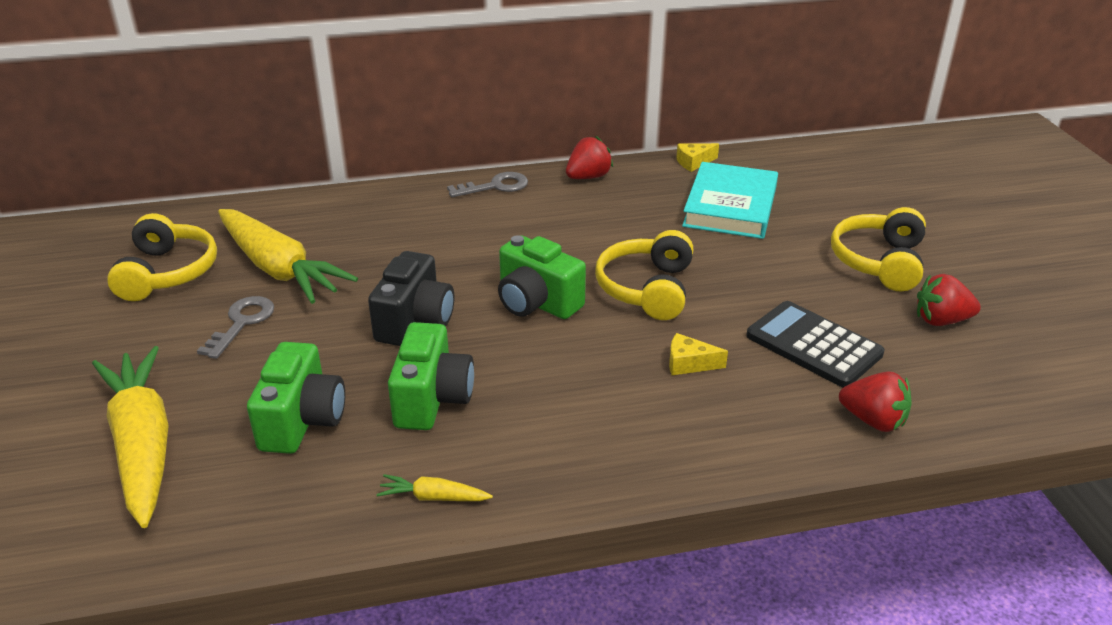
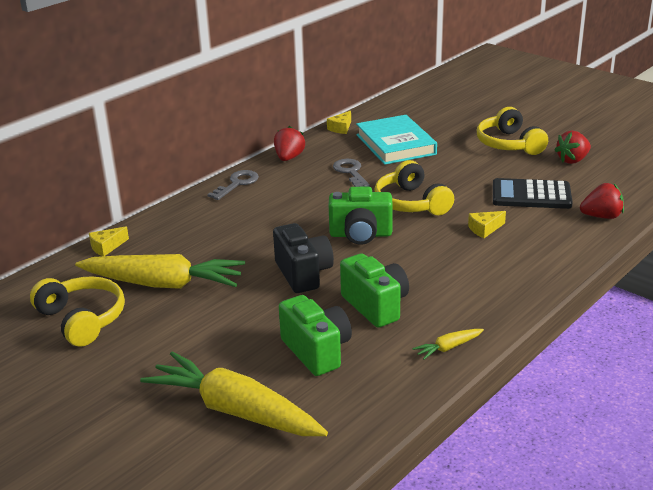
camera: 35 degrees left, 5 degrees down
(242, 323) = (189, 322): grey key -> grey key (351, 172)
(289, 205) = (107, 247): none -> yellow cheese

